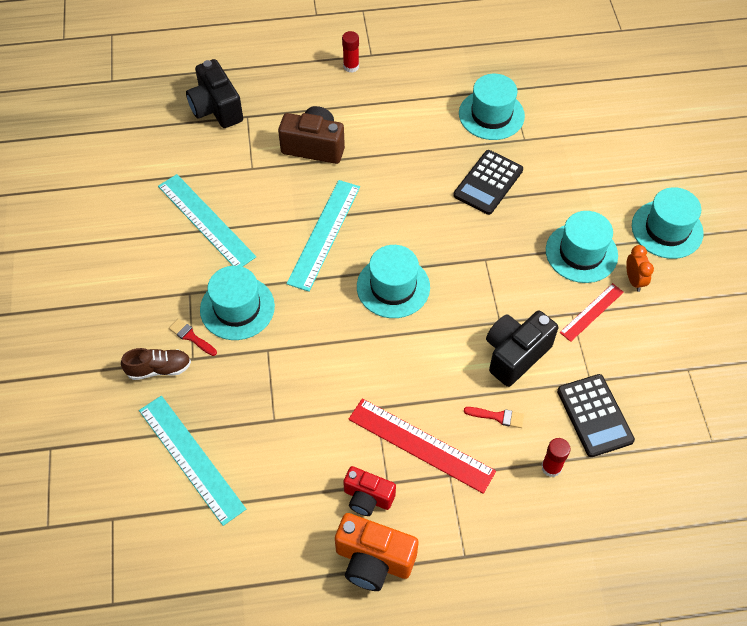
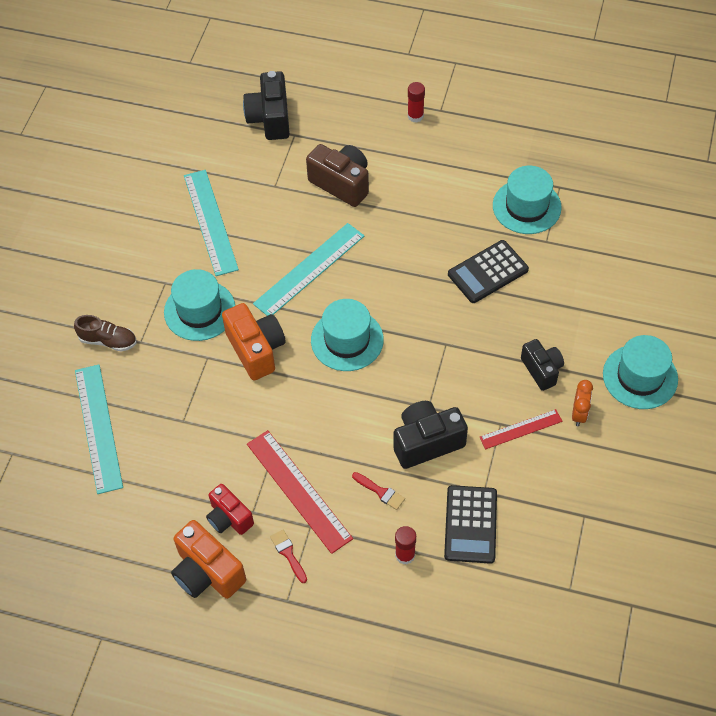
camera: 25 degrees right, 0 degrees up
(191, 337) = (148, 322): red brush -> red brush (288, 554)
(311, 326) = (256, 349): none -> orange camera
(581, 253) = (542, 370): turquoise hat -> black camera

